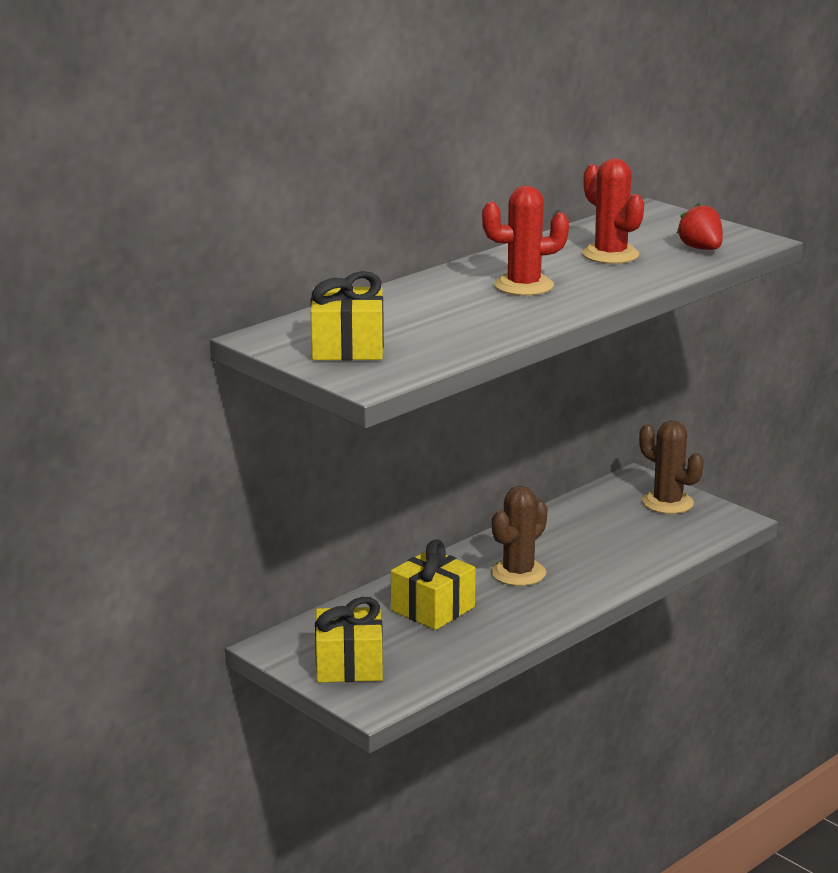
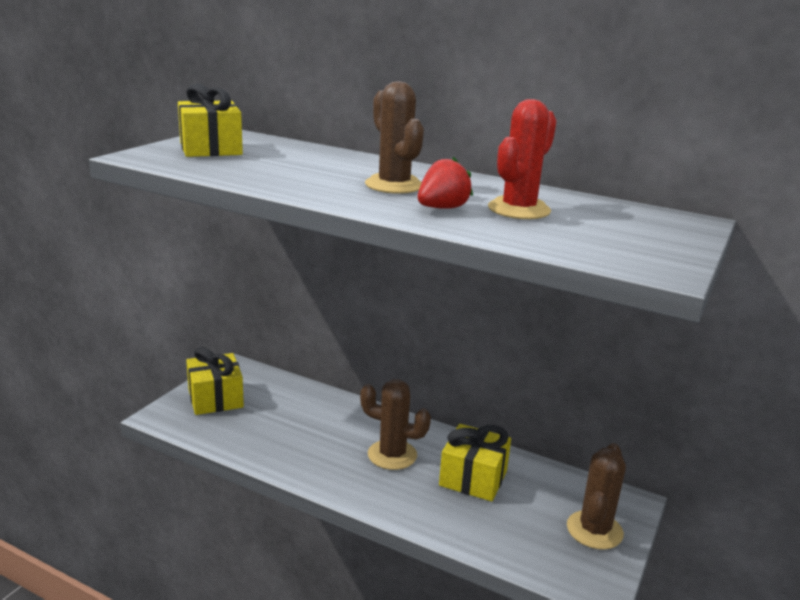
camera: 70 degrees right, 0 degrees up
(432, 609) = (312, 421): yellow gift -> yellow gift (473, 478)
(524, 286) = (394, 185): red cactus -> brown cactus
(701, 249) = (590, 244): red strawberry -> red strawberry (442, 208)

